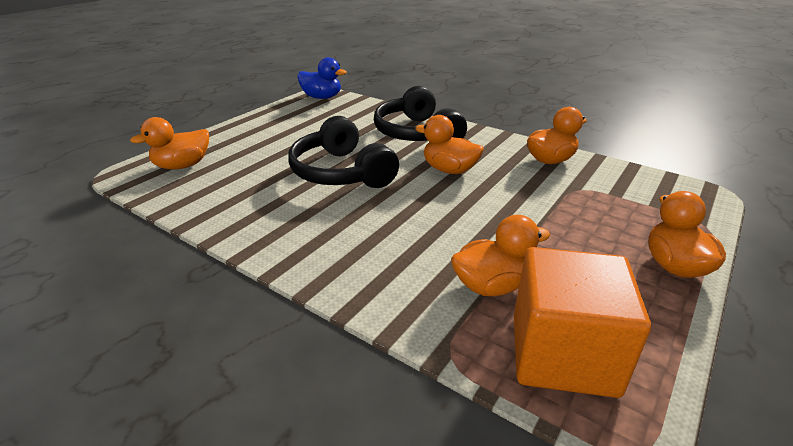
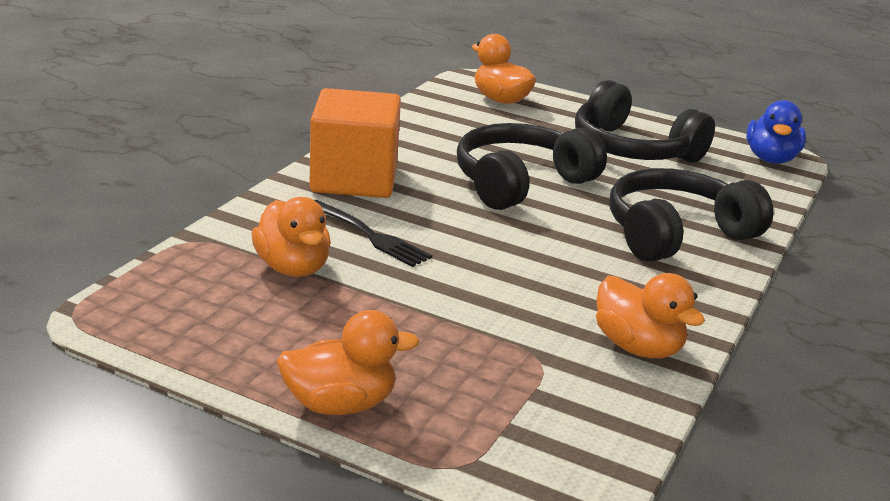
camera: 80 degrees right, 5 degrees down
(296, 130) = (633, 149): none -> black headphones
(428, 243) = (370, 235): none -> black fork
(449, 170) = (560, 255): orange duck -> none
(563, 354) = (187, 297): orange cube -> orange cube (354, 179)

